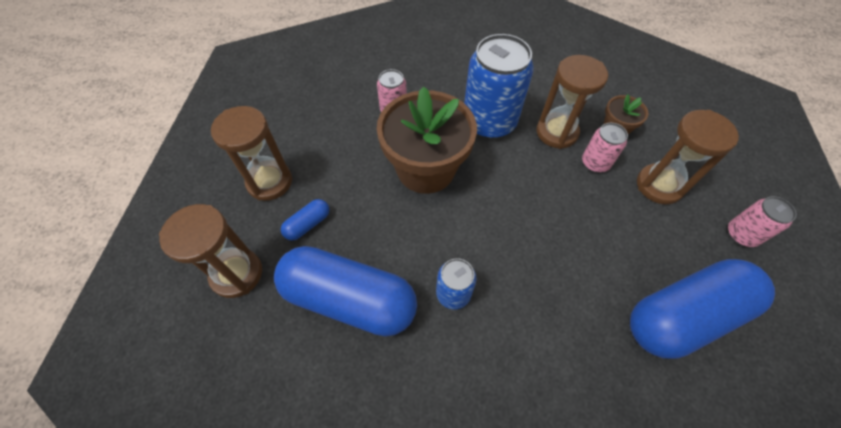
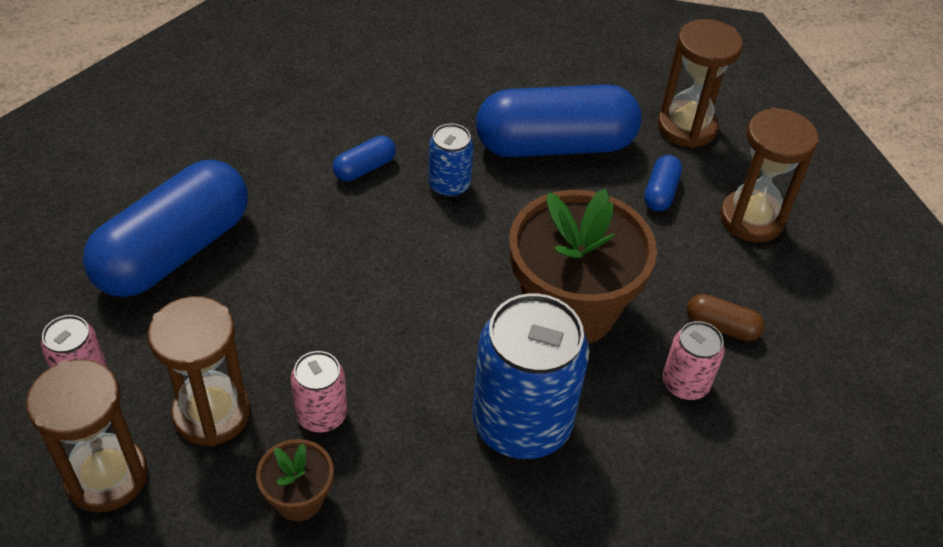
camera: 150 degrees right, 10 degrees down
(350, 129) = (721, 327): none -> brown capsule
(514, 340) = (364, 168): none -> blue capsule
(557, 132) = (401, 449): brown hourglass -> brown hourglass (107, 477)

